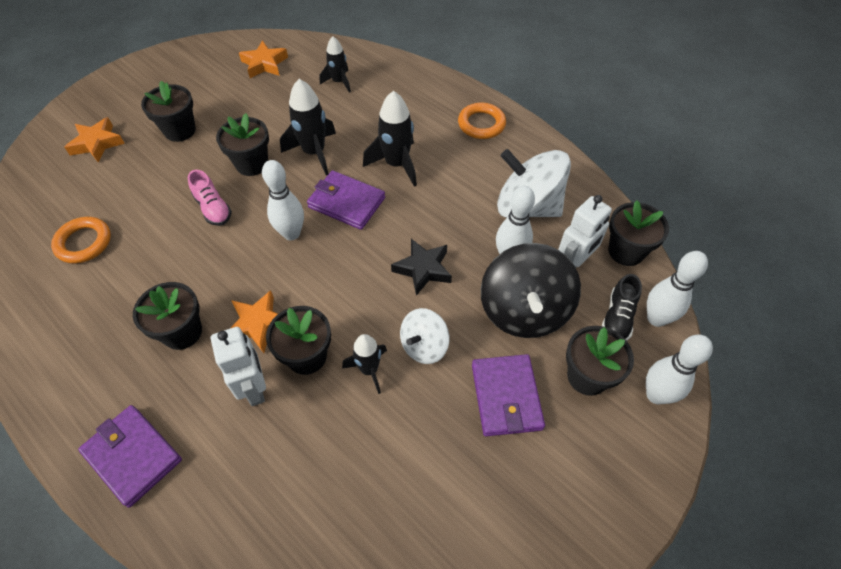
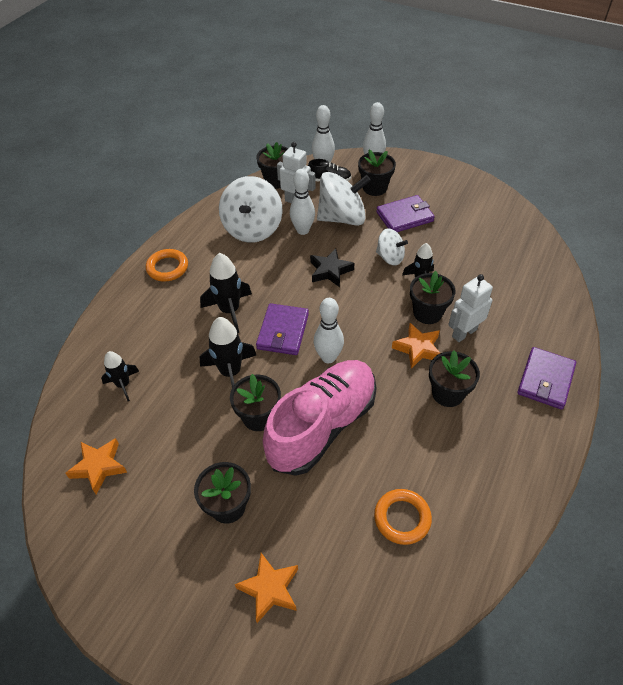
camera: 105 degrees left, 5 degrees down
(213, 208) = (322, 426): pink shoe -> pink shoe, size x2.43
(524, 310) = (342, 218): black spinning top -> white spinning top

